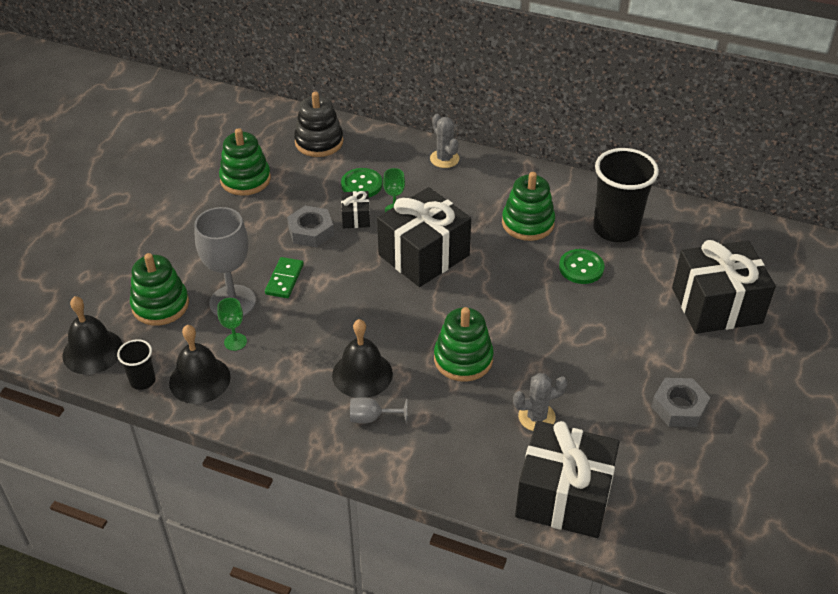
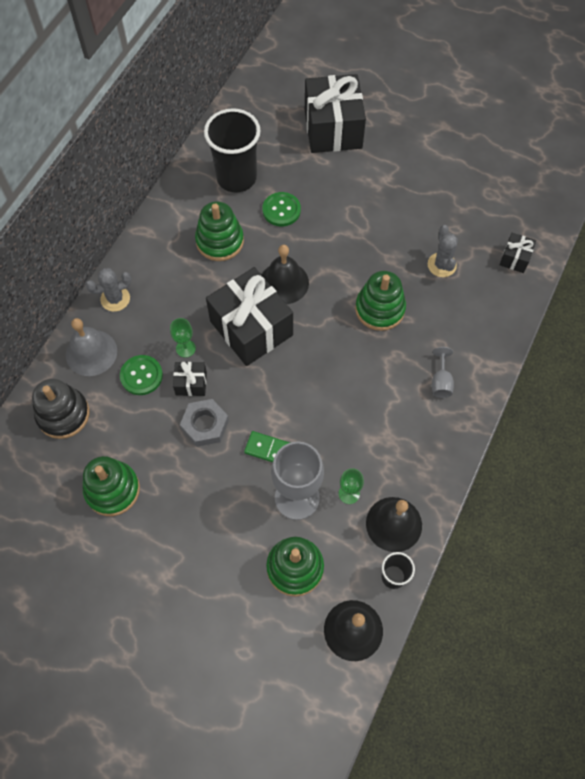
camera: 85 degrees left, 20 degrees up
(362, 374) = (393, 387): black bell -> black bell (284, 282)
(383, 151) = (91, 352): none -> grey bell
(563, 496) = (515, 258): black gift -> black gift, size x0.45
(679, 407) = (434, 173): grey nut -> none

